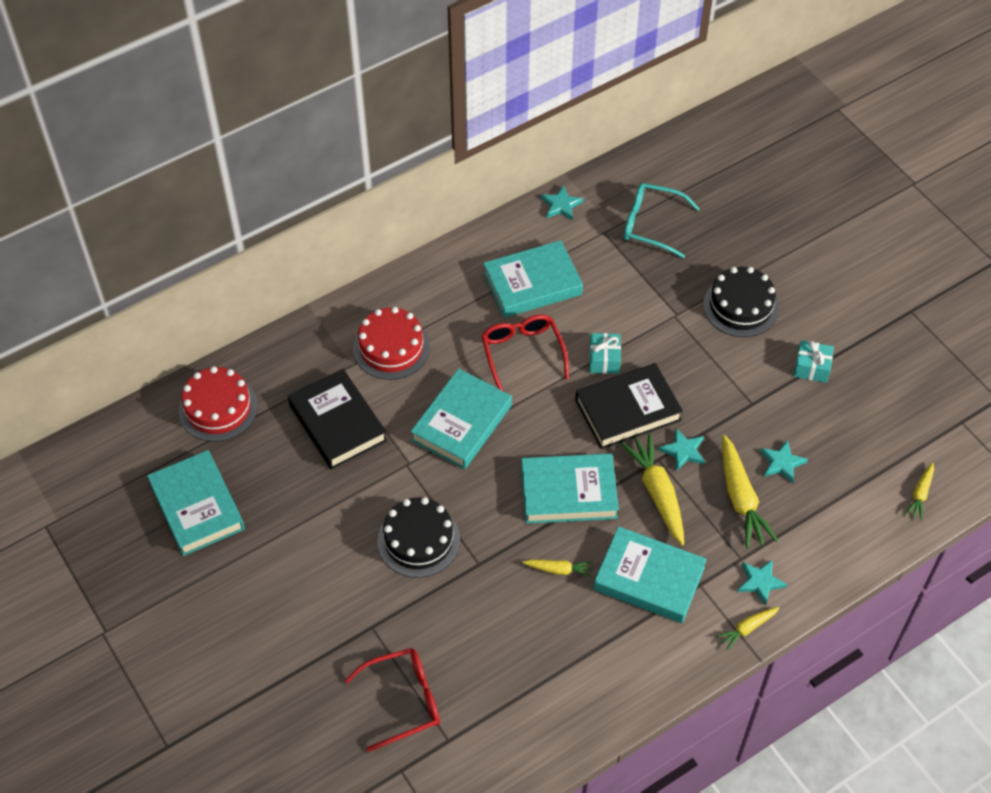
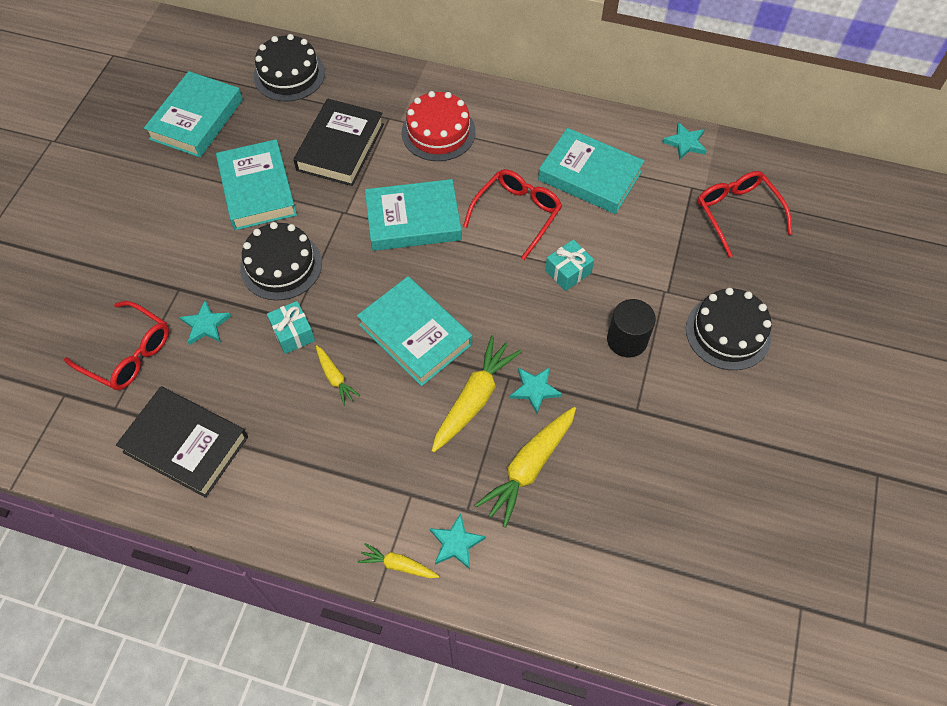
camera: 50 degrees right, 5 degrees up
(218, 408) = (289, 75): red cake -> black cake
(627, 410) = (535, 321): black book -> black book (186, 444)
(649, 579) = (383, 450): turquoise book -> turquoise book (257, 189)
(651, 225) = (737, 213): turquoise glasses -> red glasses
(693, 367) = (627, 340): none -> black cylinder
(782, 463) = (598, 476): turquoise star -> turquoise star (206, 325)
(811, 368) = (723, 432): turquoise gift -> turquoise gift (293, 333)
(920, 494) = (680, 623): yellow carrot -> none

